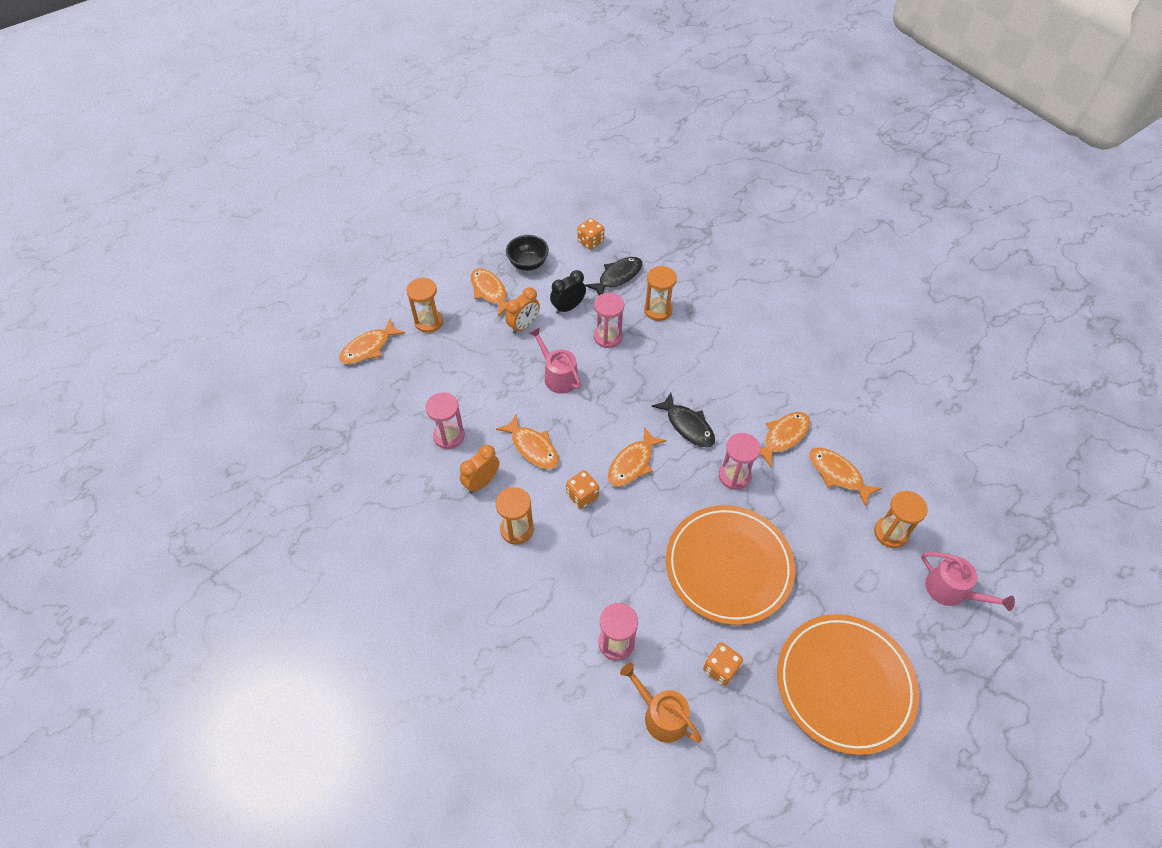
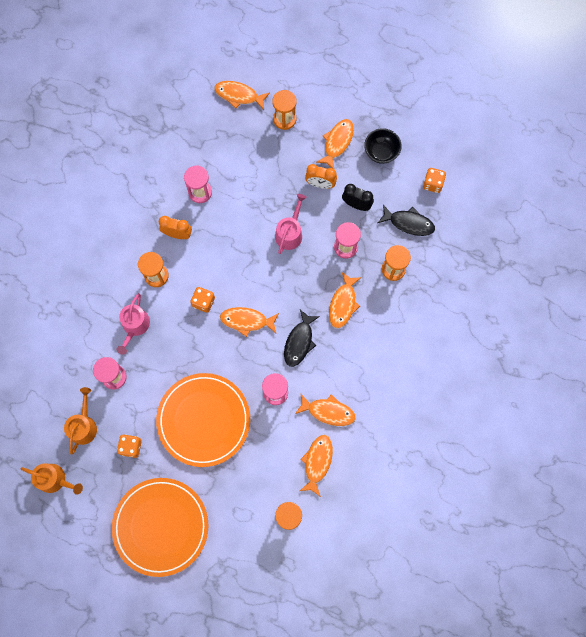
camera: 60 degrees right, 20 degrees up
(532, 447) = (222, 250): orange fish -> orange fish (343, 304)
(717, 795) = (54, 479): none -> orange watering can
(951, 590) = (265, 572): pink watering can -> pink watering can (135, 326)

